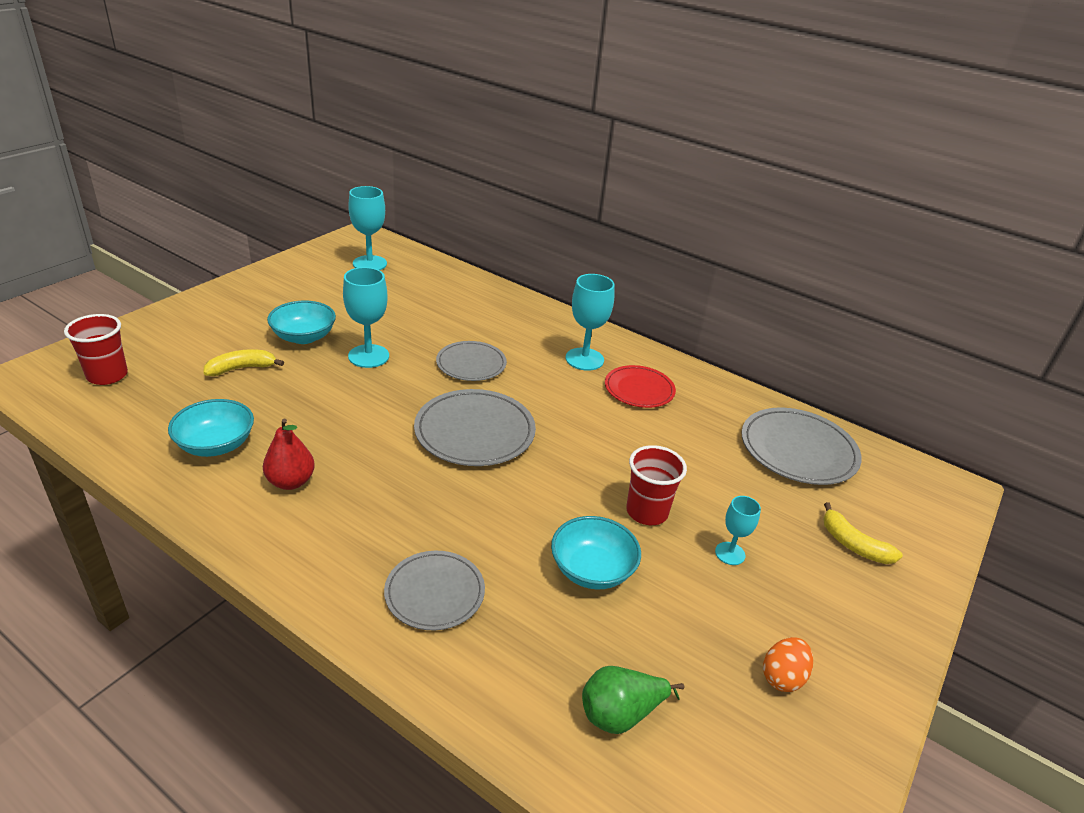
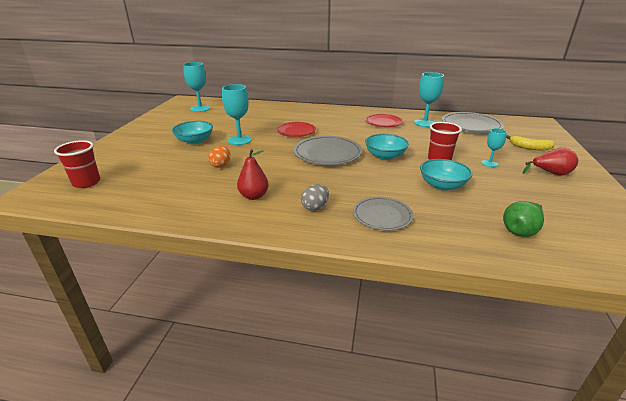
camera: 20 degrees left, 5 degrees down
(216, 445) = (191, 193): turquoise bowl -> turquoise bowl (385, 156)
(241, 368) = (172, 160): yellow banana -> none
(354, 537) = (315, 207): none -> grey egg
(471, 364) = (296, 131): grey plate -> red plate
(584, 359) = (347, 118): turquoise goblet -> turquoise goblet (425, 123)
(782, 677) = (563, 196): orange egg -> orange egg (221, 165)
(821, 620) = (550, 173): none -> red pear

